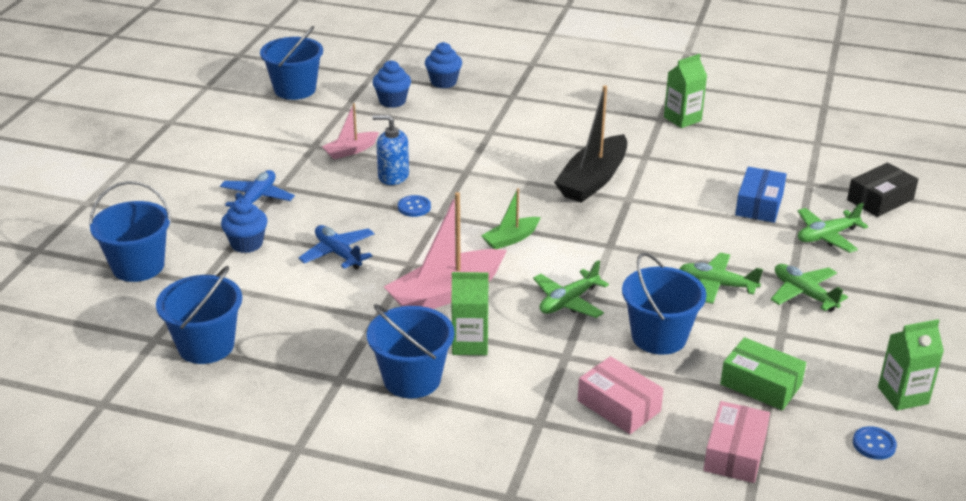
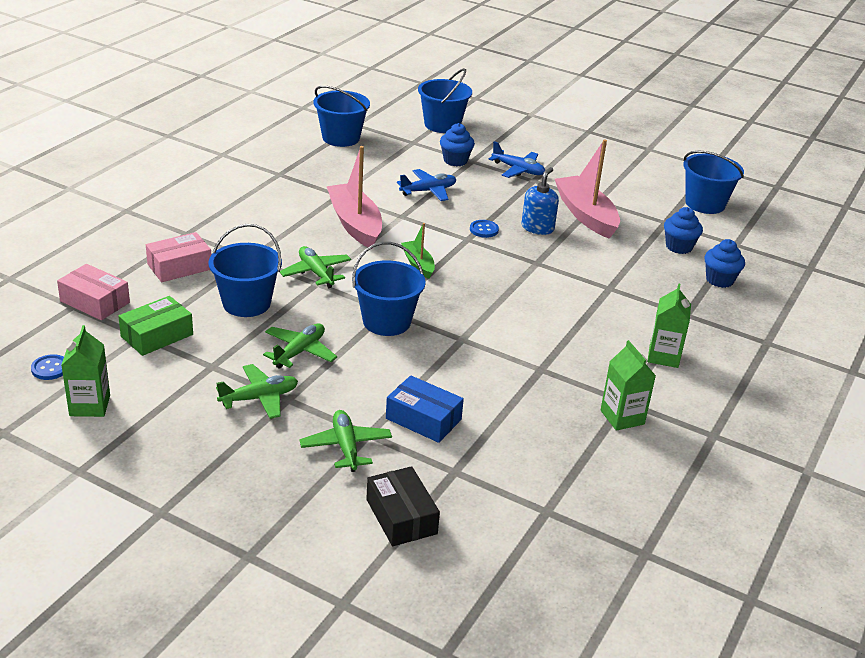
camera: 100 degrees right, 0 degrees up
(350, 151) = (586, 215): pink boat -> pink boat, size x1.87
(412, 379) = (263, 197): blue bucket -> blue bucket (386, 322)
(470, 344) = (288, 223): green carton -> green carton (663, 356)
(593, 180) = (502, 326): black boat -> none

